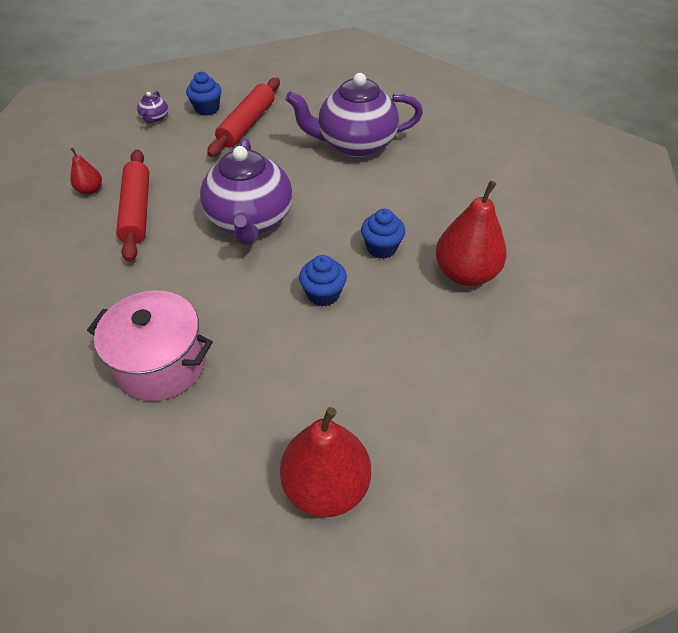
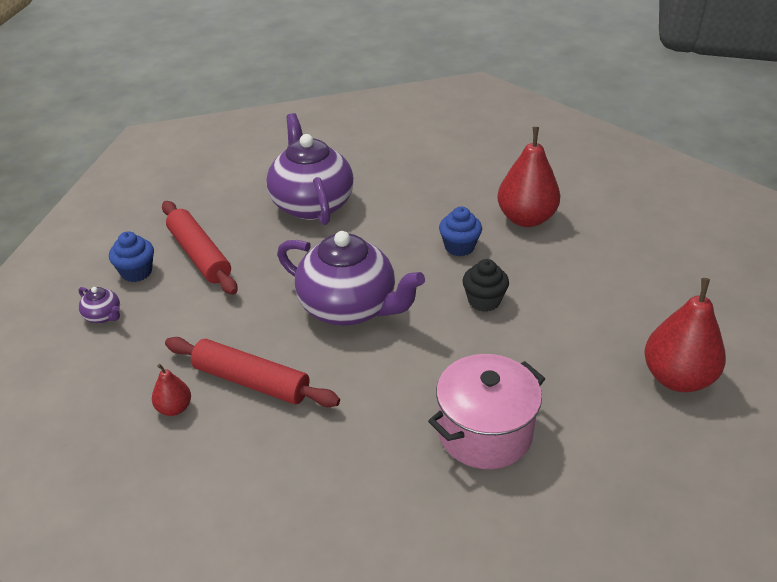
camera: 55 degrees left, 10 degrees down
(323, 294) = (484, 301): blue cupcake -> black cupcake
(355, 144) = (311, 204): purple teapot -> purple teapot turned 135 degrees clockwise

